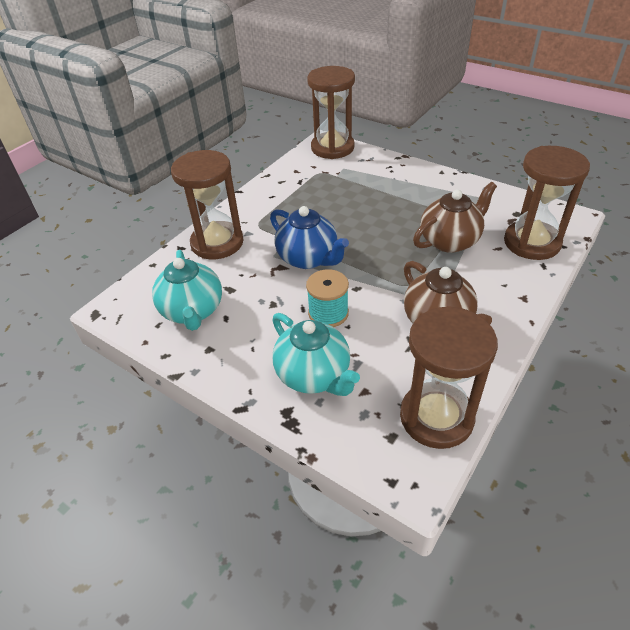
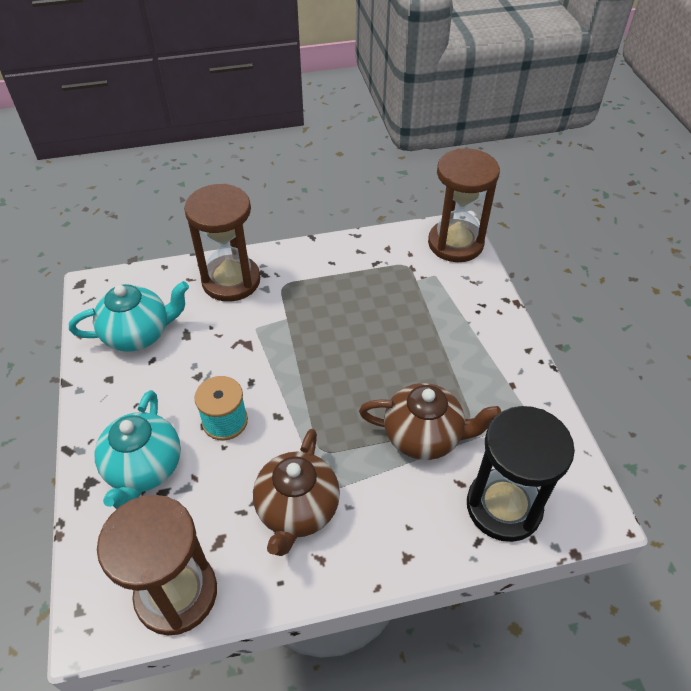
camera: 40 degrees right, 5 degrees up
(192, 311) = (138, 334): turquoise teapot -> turquoise teapot turned 135 degrees counterclockwise
(308, 258) = (278, 353): blue teapot -> none
(532, 242) = (503, 506): brown hourglass -> black hourglass

